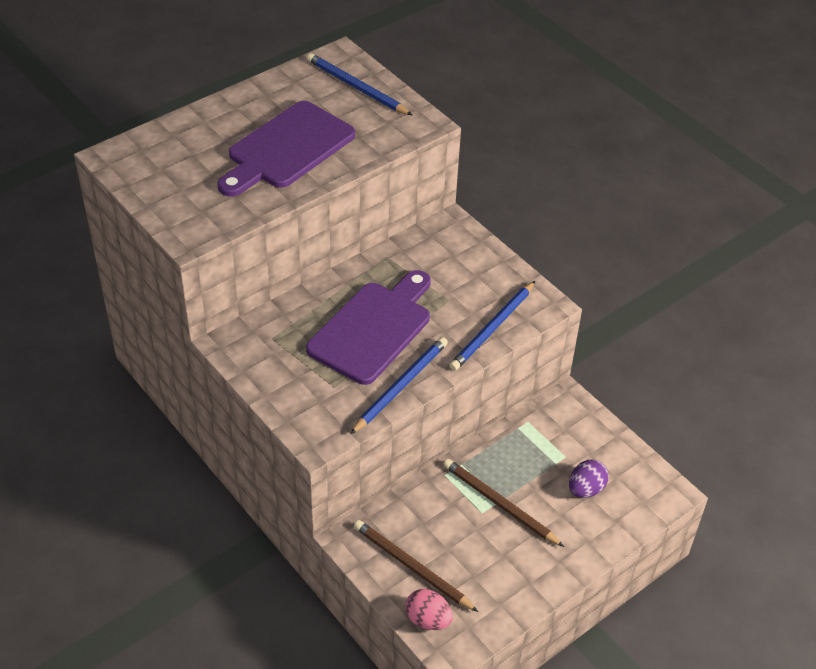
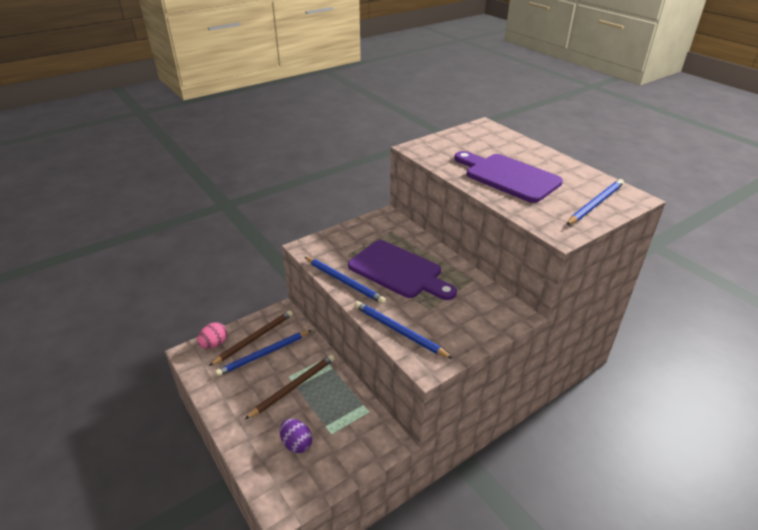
camera: 95 degrees right, 10 degrees down
(443, 548) = (264, 354): none -> blue pencil

